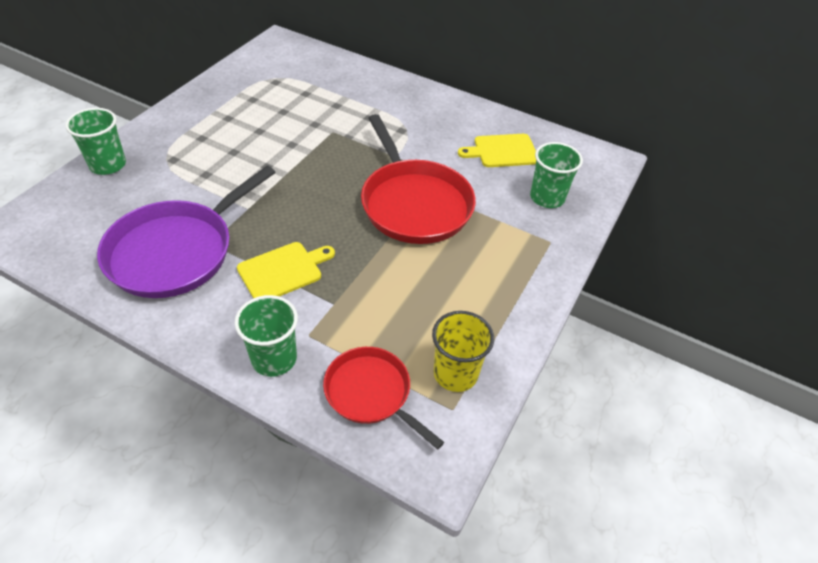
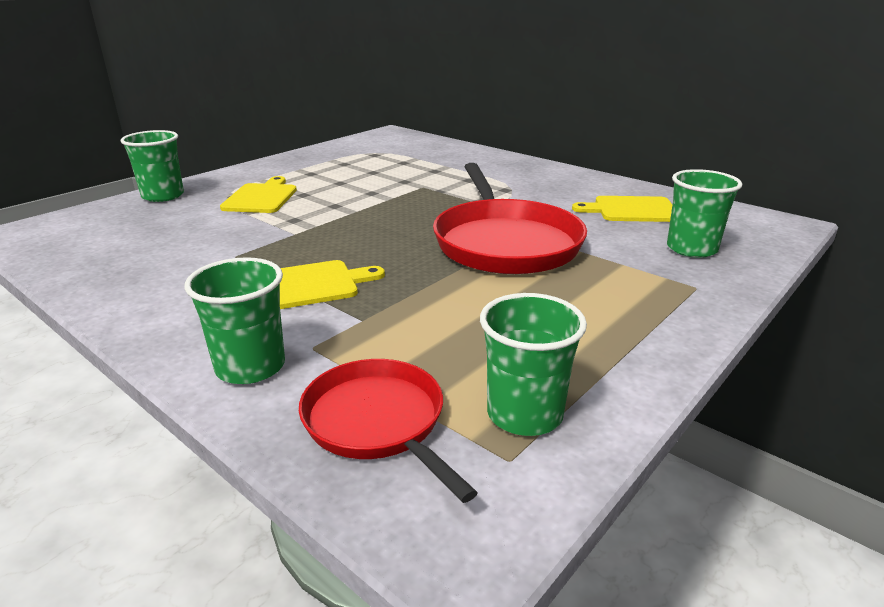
camera: 15 degrees right, 20 degrees down
(176, 252) = (189, 260): purple pan -> none
(198, 159) = (261, 197): none -> yellow cutting board
(455, 373) = (524, 414): yellow cup -> green cup

